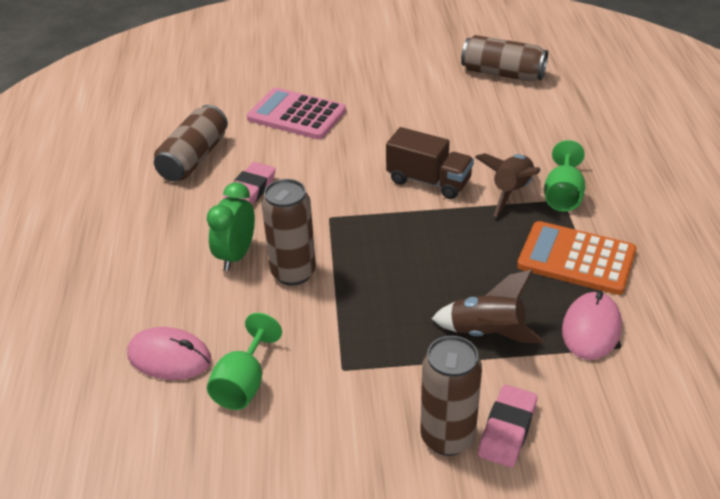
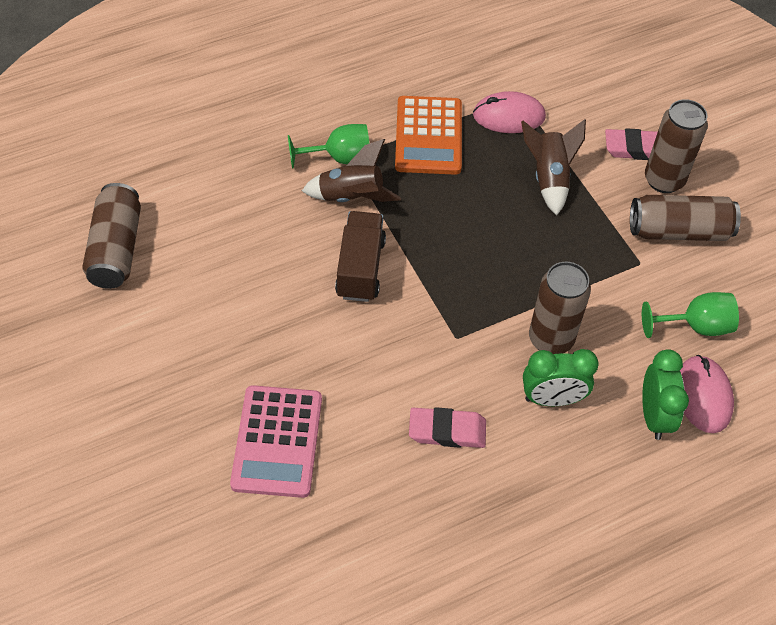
camera: 115 degrees left, 15 degrees up
(175, 314) = (654, 416): none -> green clock
(194, 158) = (411, 521): brown can -> brown can (679, 231)

